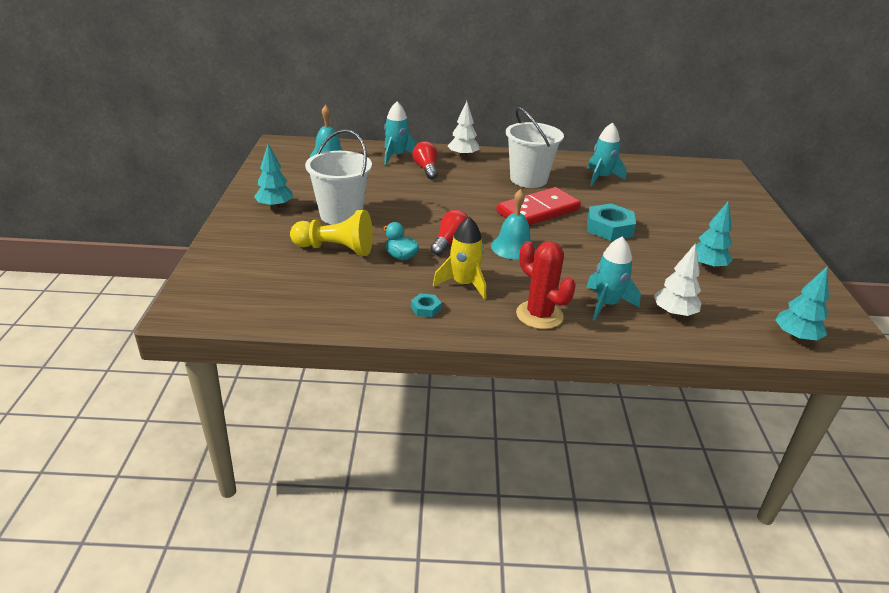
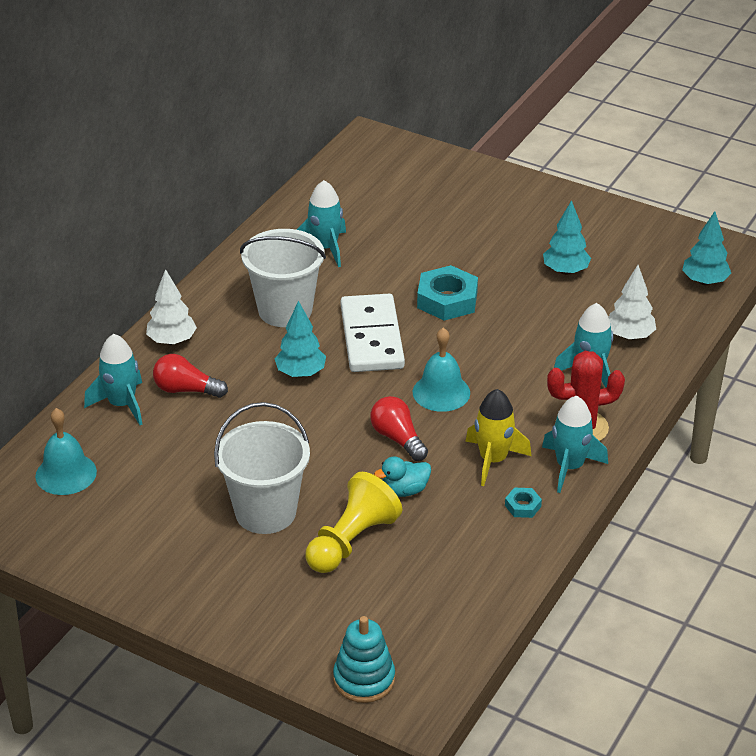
camera: 60 degrees left, 5 degrees up
(204, 284) = (364, 679): none -> turquoise stacking toy
(275, 207) = (197, 570): turquoise tree -> turquoise tree (301, 373)
(489, 320) = (570, 467): none -> turquoise rocket
(538, 211) = (372, 337): red domino -> white domino

